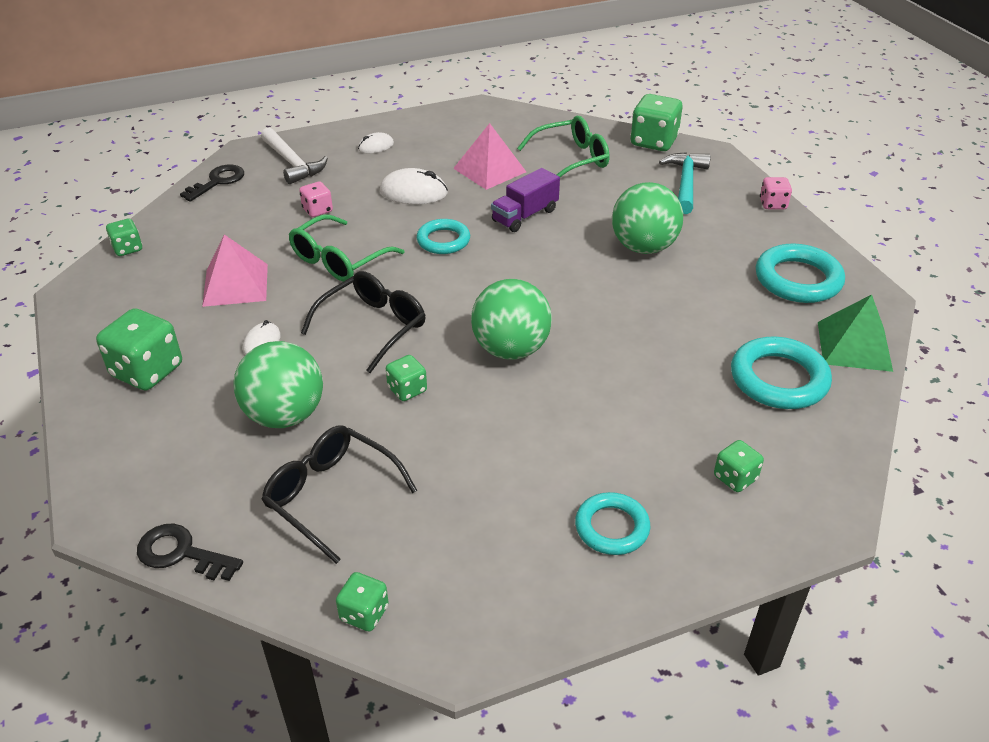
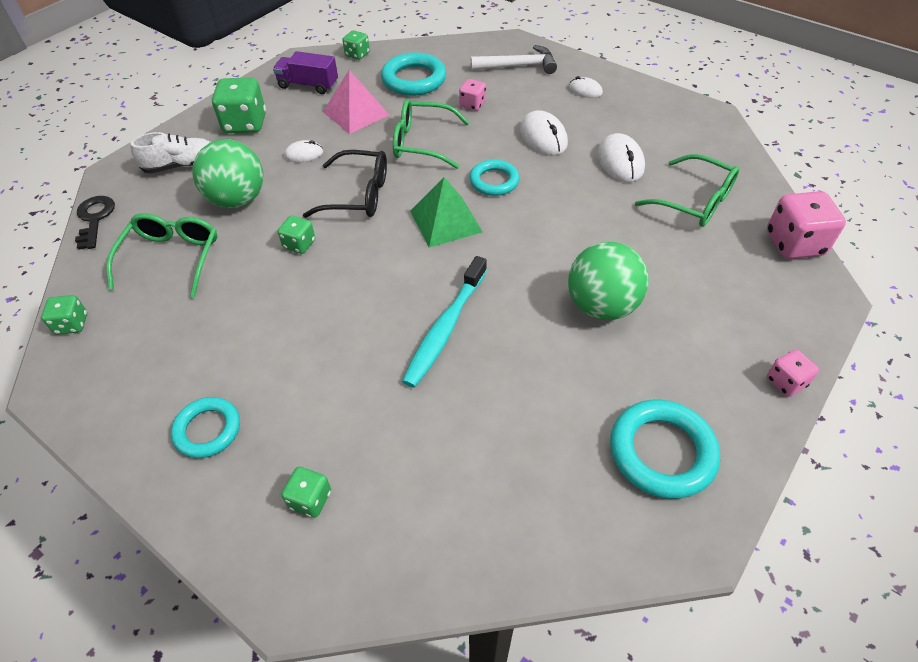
camera: 60 degrees right, 10 degrees up
(164, 446) = (181, 165): none -> white shoe
(218, 182) = (463, 49): black key -> none
(292, 163) = (519, 66): white hammer -> white hammer turned 120 degrees counterclockwise
(331, 496) = (171, 258): black glasses -> green glasses
(489, 170) = (620, 161): pink pyramid -> white mouse
(510, 349) = (384, 279): green ball -> none
(525, 215) = (574, 210): purple truck -> purple truck (308, 85)
(601, 335) = (445, 328): none -> turquoise toothbrush
(653, 142) = (794, 243): green dice -> pink dice
(685, 183) = (745, 295): turquoise hammer -> none
(778, 379) = (476, 489): turquoise ring -> turquoise ring (414, 79)
(854, 346) = (583, 545): green pyramid -> green pyramid (445, 221)

